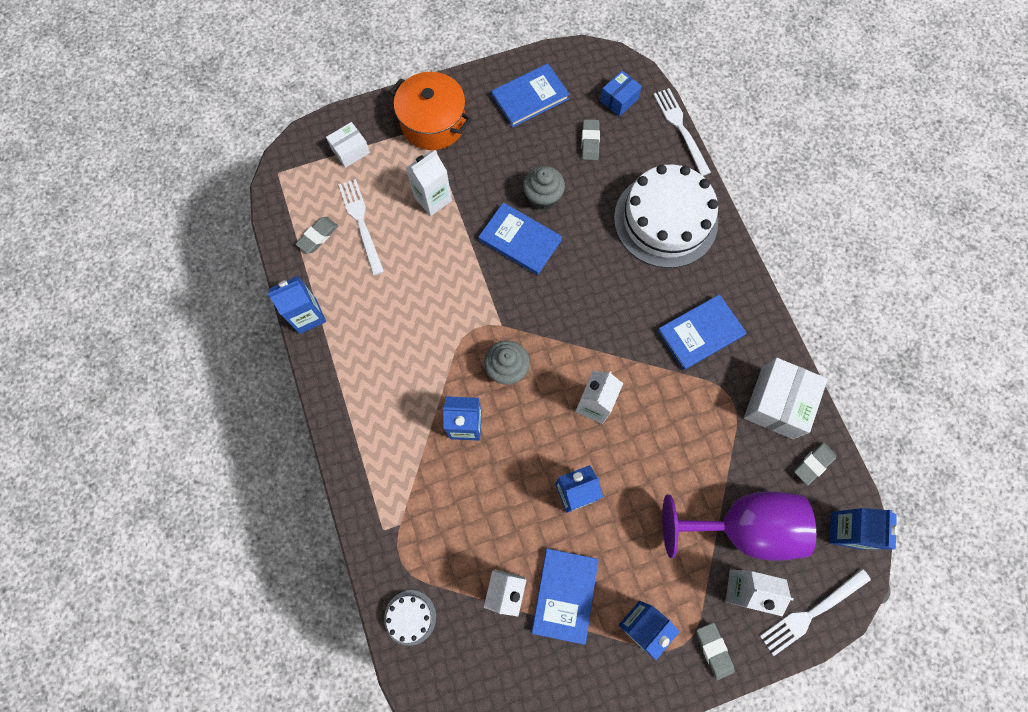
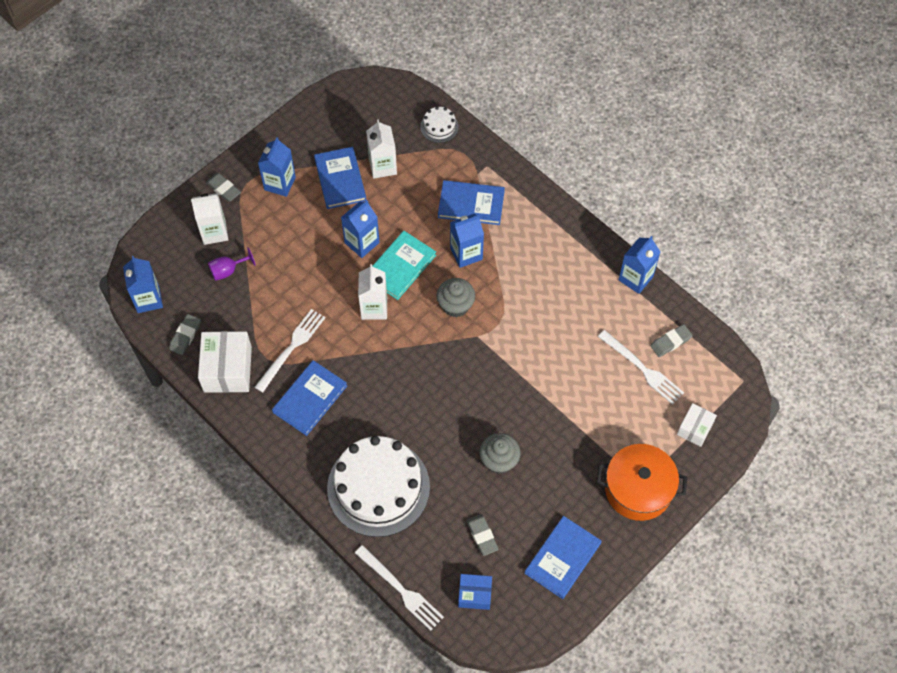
camera: 155 degrees right, 10 degrees down
(318, 236) = (670, 342): grey eraser -> grey eraser turned 45 degrees clockwise
(433, 199) = (594, 416): white carton -> none
(520, 240) = (499, 412): blue book -> blue book (471, 204)
(544, 442) = (400, 266): none -> turquoise book
(619, 100) = (474, 594): blue box -> blue box turned 75 degrees clockwise
(742, 526) = (228, 271): purple goblet -> purple goblet, size x0.41
(811, 612) = (160, 237): white fork -> white fork (291, 348)

